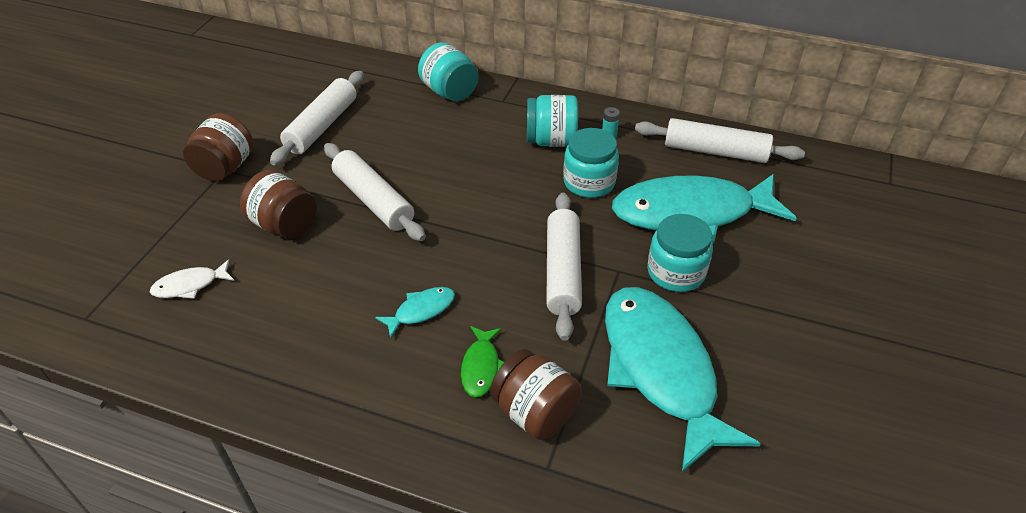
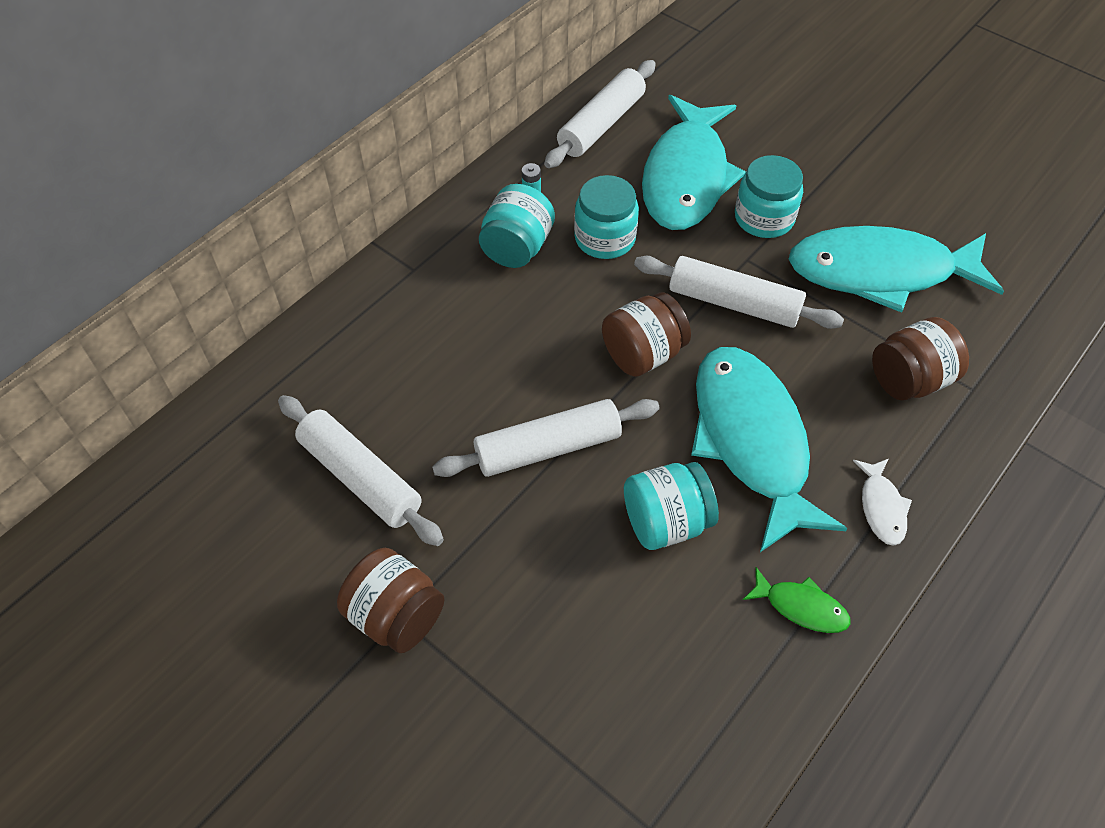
camera: 70 degrees left, 10 degrees up
(190, 285) = (629, 684): white fish -> white fish (881, 507)
(284, 225) = (555, 555): brown jar -> brown jar (643, 354)
(421, 311) = (751, 440): turquoise fish -> turquoise fish, size x2.43
(449, 92) = (363, 317): turquoise jar -> turquoise jar (666, 522)
(481, 367) = (844, 407): green fish -> green fish (801, 607)

